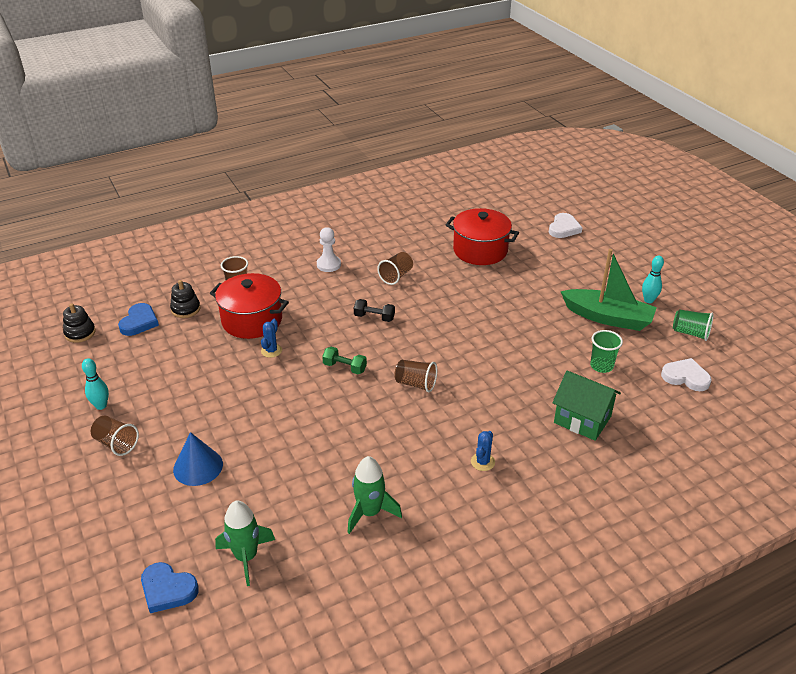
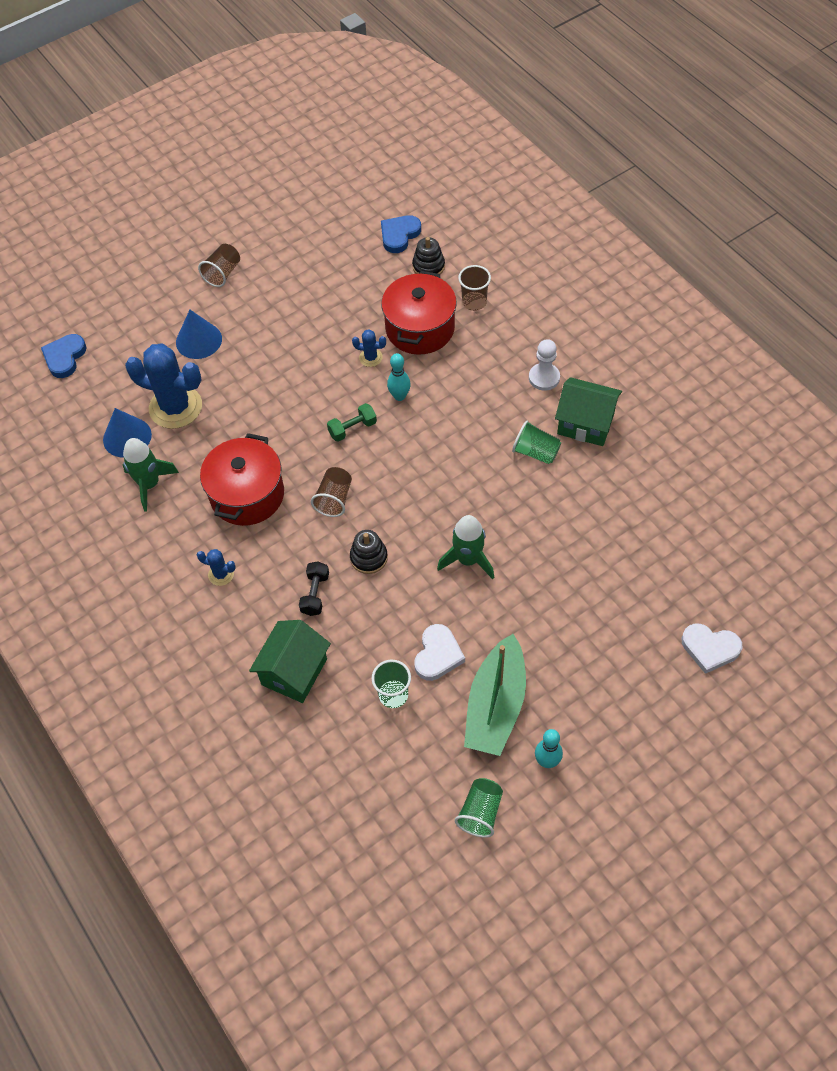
camera: 85 degrees right, 20 degrees up
(80, 333) = (373, 195): black stacking toy -> black stacking toy (369, 557)
(101, 406) = (271, 246): turquoise bowling pin -> turquoise bowling pin (399, 396)
(139, 322) = (399, 235): blue heart -> blue heart turned 120 degrees clockwise
(246, 557) = (97, 401): green rocket -> green rocket (468, 559)
(278, 488) = (175, 407): none -> blue cactus
(304, 530) = (127, 437): none -> blue cone
(344, 367) = (352, 428): green dumbbell -> green dumbbell turned 45 degrees clockwise
(374, 317) = (446, 442): black dumbbell -> black dumbbell (315, 594)
(377, 252) = (585, 424): none -> green house
(396, 276) = (535, 452): brown cup -> green cup
(480, 250) = (620, 542): red pot -> red pot (247, 495)
(685, 377) = (385, 797): white heart -> white heart (438, 655)

